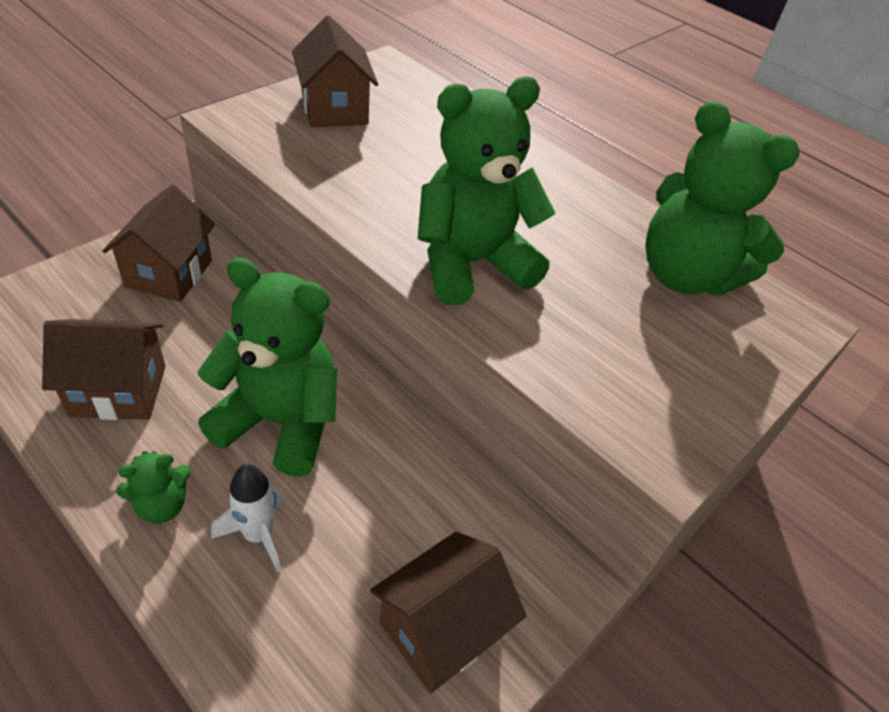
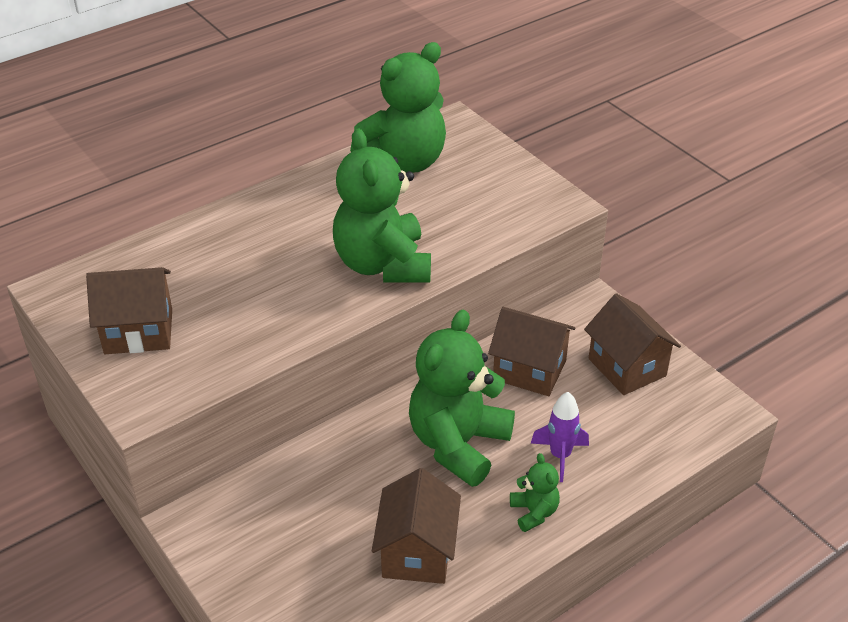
camera: 75 degrees left, 5 degrees down
(169, 273) = (265, 529): brown house -> brown house (529, 370)
(258, 535) = (560, 456): white rocket -> purple rocket

